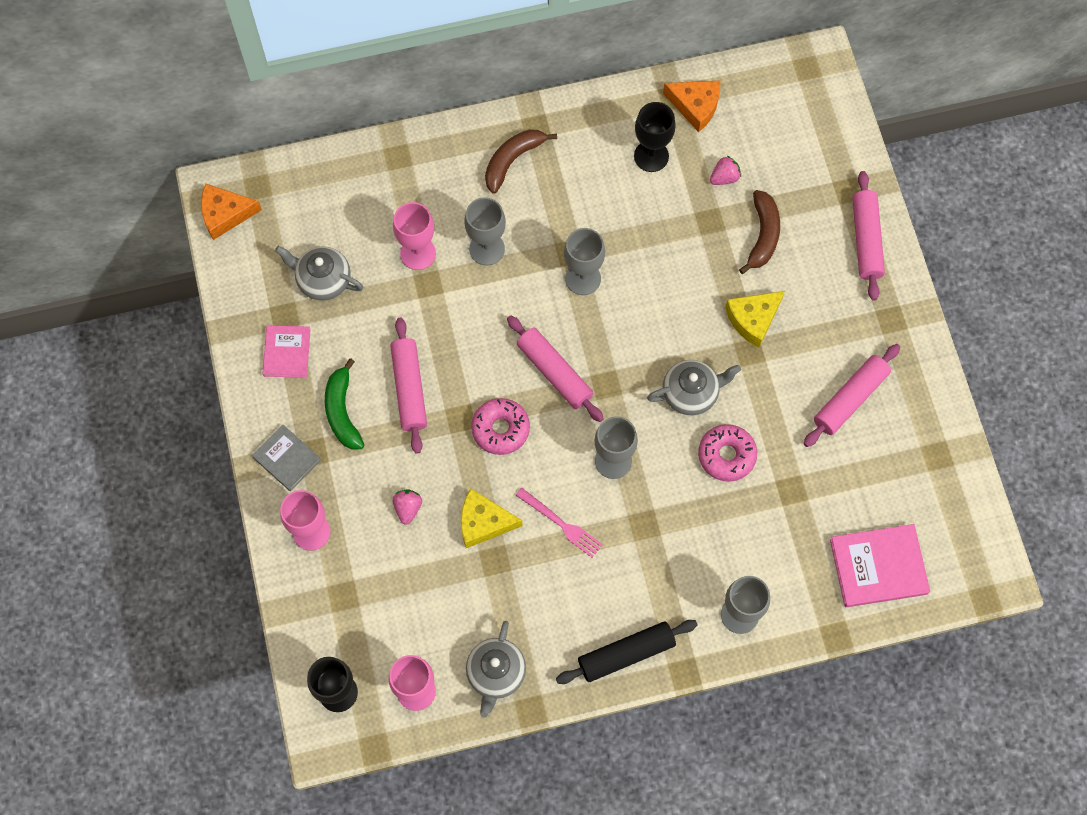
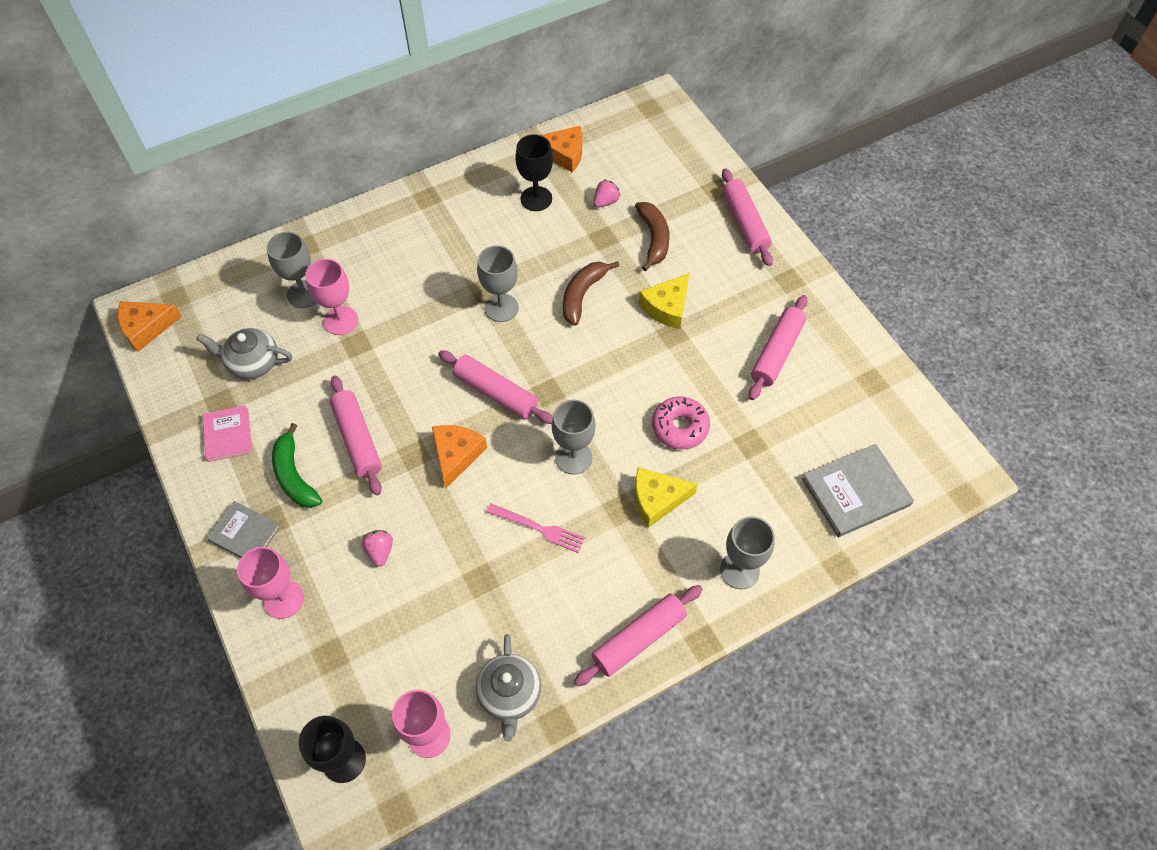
camera: 15 degrees left, 10 degrees down
(483, 522) = (460, 546): yellow cheese -> yellow cheese (657, 499)
(487, 249) = (405, 303): grey goblet -> grey goblet (304, 294)
(500, 429) = (456, 455): pink donut -> orange cheese
(512, 160) = (412, 227): brown banana -> brown banana (582, 295)
(626, 654) = (639, 638): black rolling pin -> pink rolling pin
(691, 393) = (629, 381): grey teapot -> none
(878, 567) = (855, 492): pink book -> grey book

